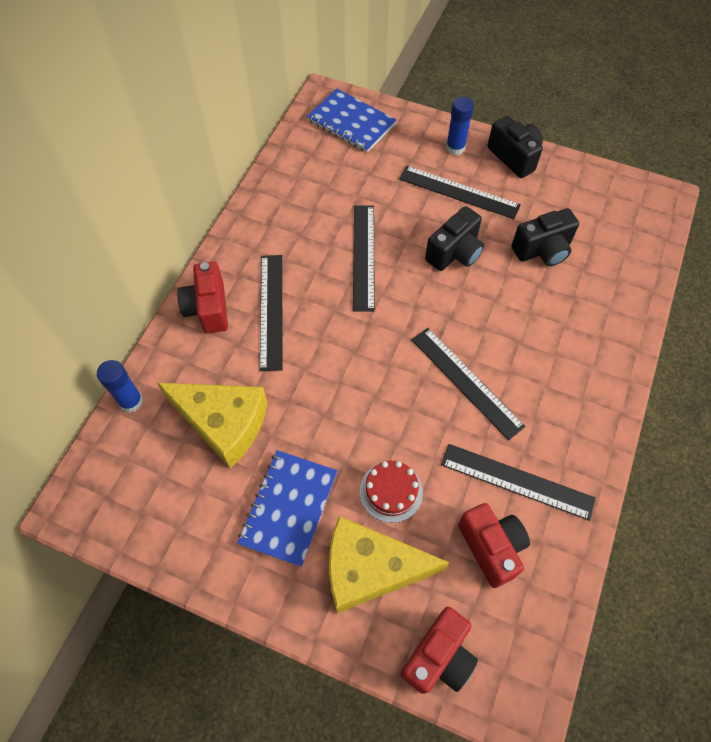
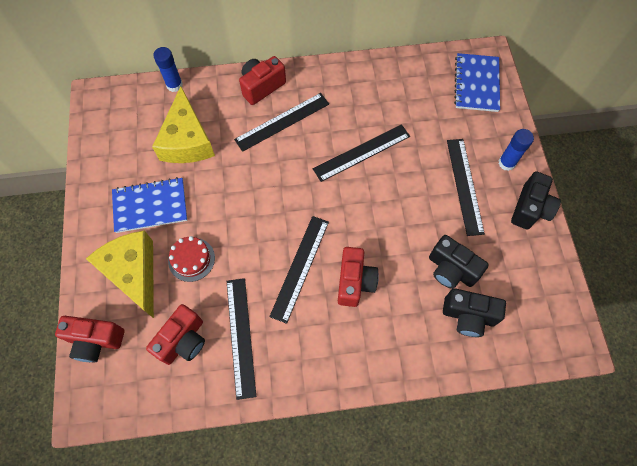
camera: 60 degrees right, 5 degrees up
(455, 253) = (405, 209): black camera -> black camera (468, 316)
(511, 339) = (354, 282): none -> red camera

